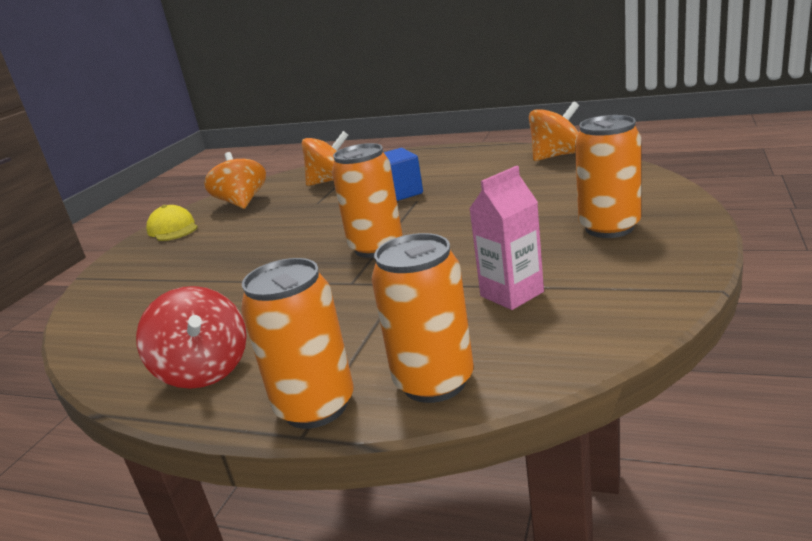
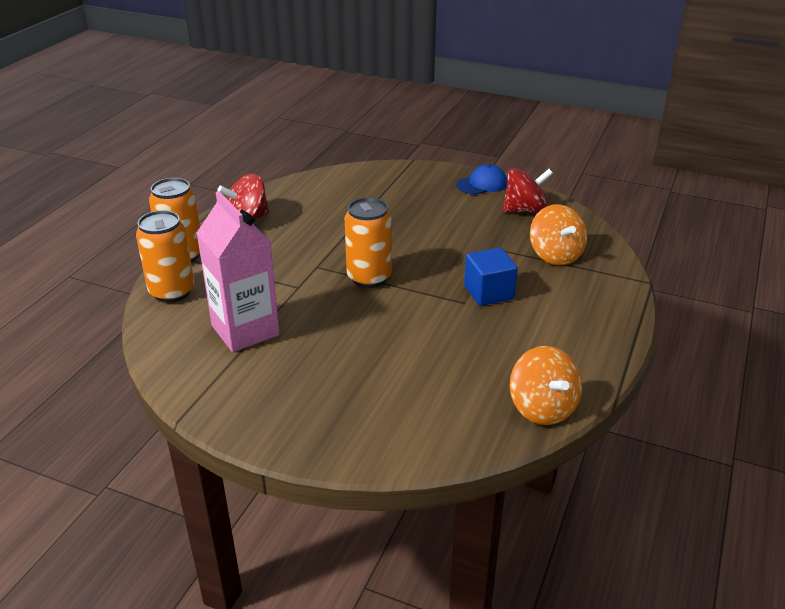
camera: 90 degrees right, 10 degrees up
(173, 229) = (482, 184): yellow cap -> blue cap
(242, 203) = (525, 210): orange spinning top -> red spinning top
(511, 294) = (245, 330): pink carton -> pink carton, size x1.60
(609, 228) = (317, 397): orange can -> none

